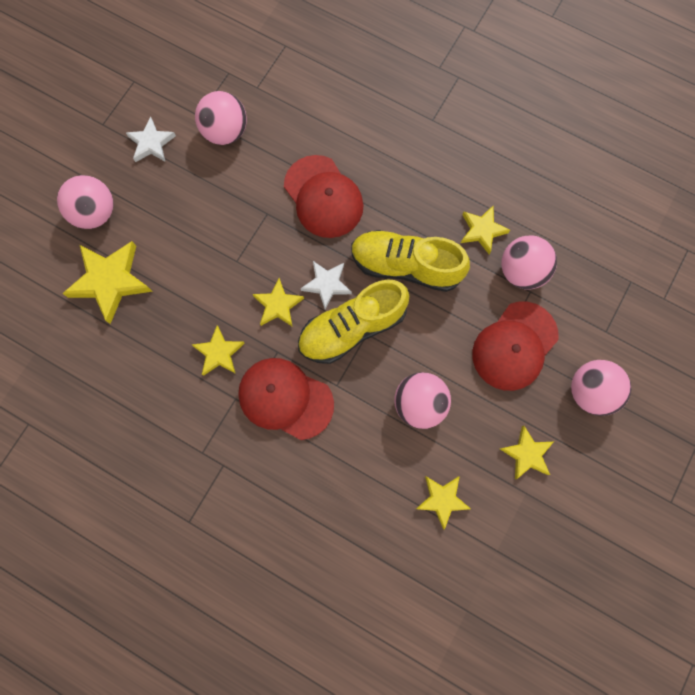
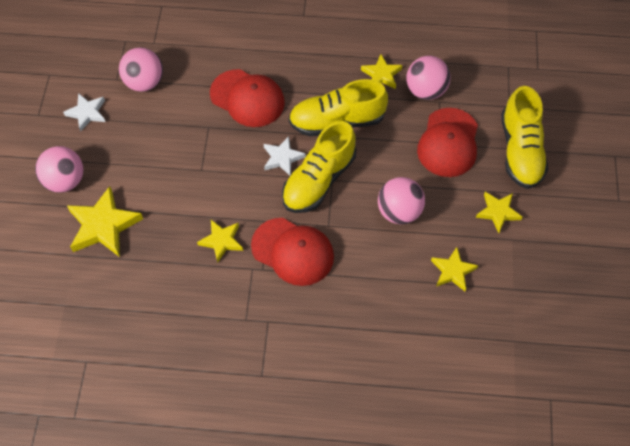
camera: 25 degrees left, 15 degrees down
(278, 305) = (251, 188): yellow star -> none
(285, 398) = (293, 251): red cap -> red cap turned 150 degrees counterclockwise
(590, 392) = (520, 151): pink ball -> yellow shoe

